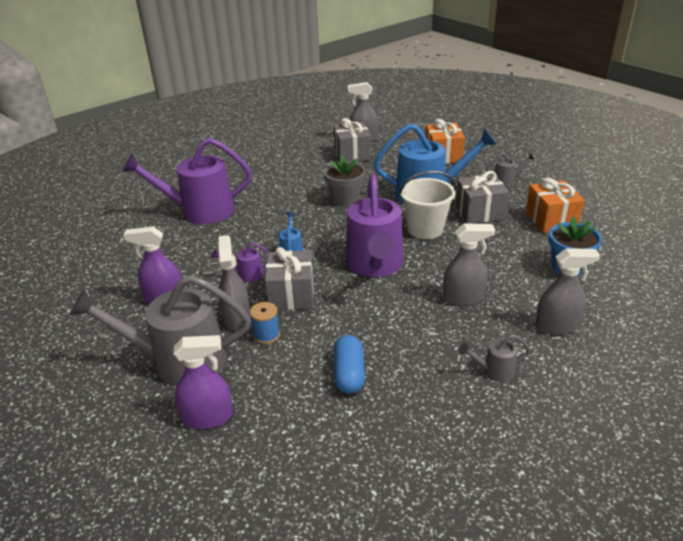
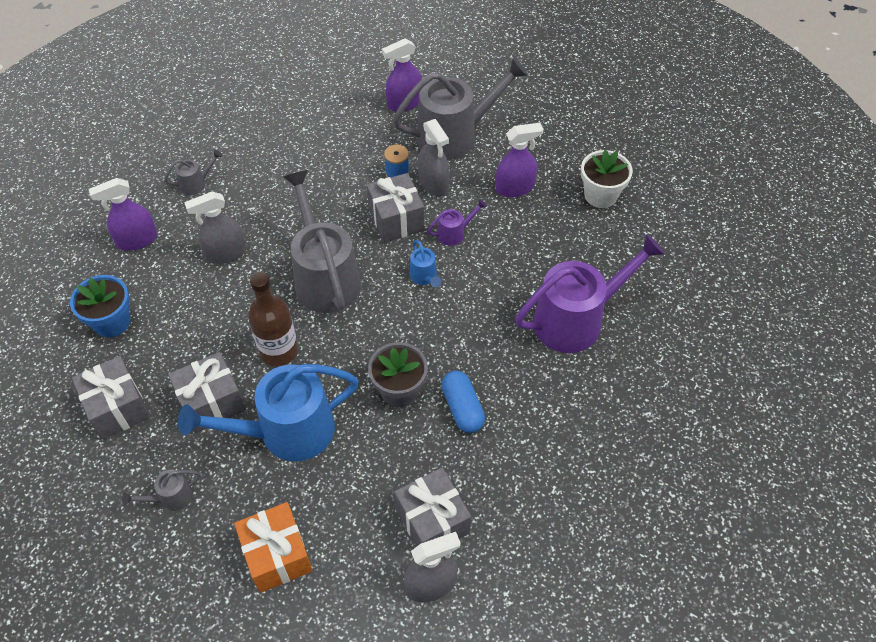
camera: 160 degrees right, 20 degrees up
(98, 278) = (600, 195): none -> white flower pot
(349, 374) = (313, 155): blue capsule -> blue capsule (462, 408)
(375, 265) = (324, 276): purple watering can -> grey watering can
(425, 229) = (279, 351): white bucket -> brown bottle
(551, 220) = (117, 408): orange gift -> grey gift
(557, 326) = (137, 240): grey spray bottle -> purple spray bottle

